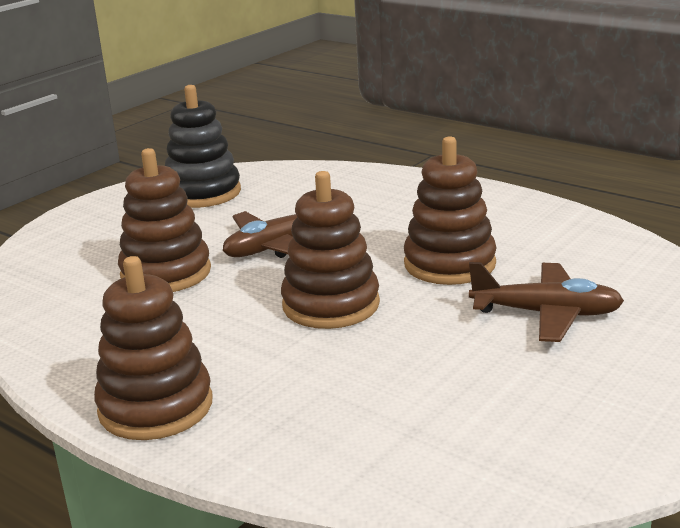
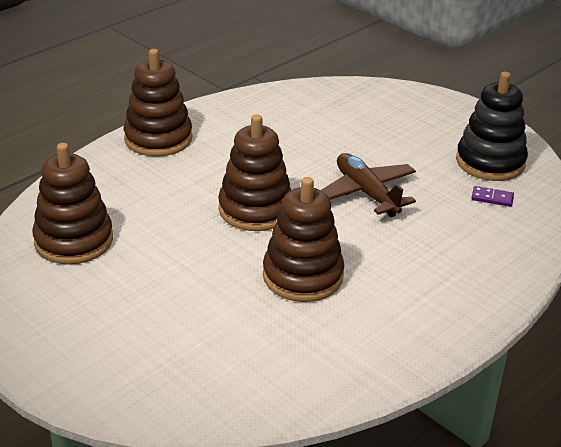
camera: 95 degrees right, 10 degrees up
(166, 273) = (334, 143): brown stacking toy -> brown stacking toy (74, 240)
(272, 189) = (492, 198): none -> purple domino
(546, 314) = (195, 310): brown plane -> none

